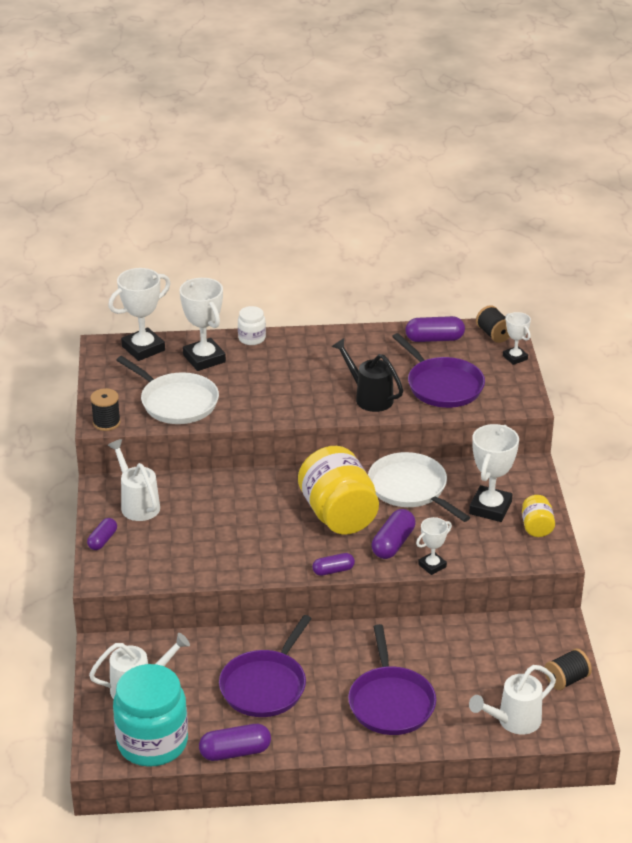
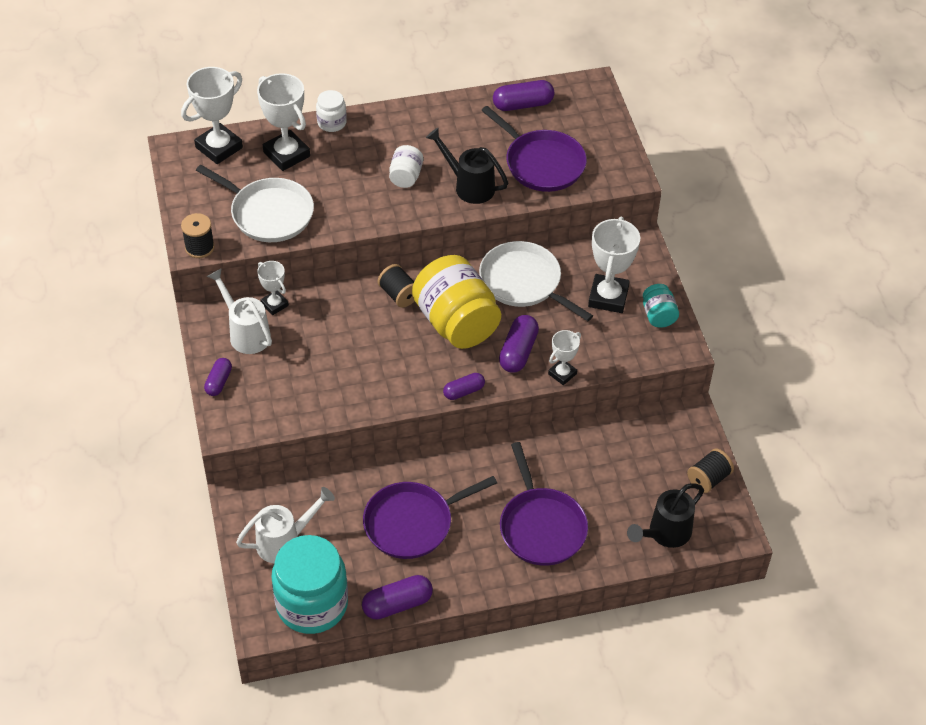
camera: 10 degrees left, 15 degrees up
(265, 685) = (412, 523): purple pan -> purple pan turned 45 degrees clockwise
(311, 385) = (406, 177): none -> white jar
(494, 334) = (583, 93): black spool -> black spool (399, 295)
(513, 721) = (665, 533): white watering can -> black watering can
(515, 357) = (609, 120): white trophy -> white trophy (274, 304)
(536, 527) = (658, 315): yellow jar -> turquoise jar

